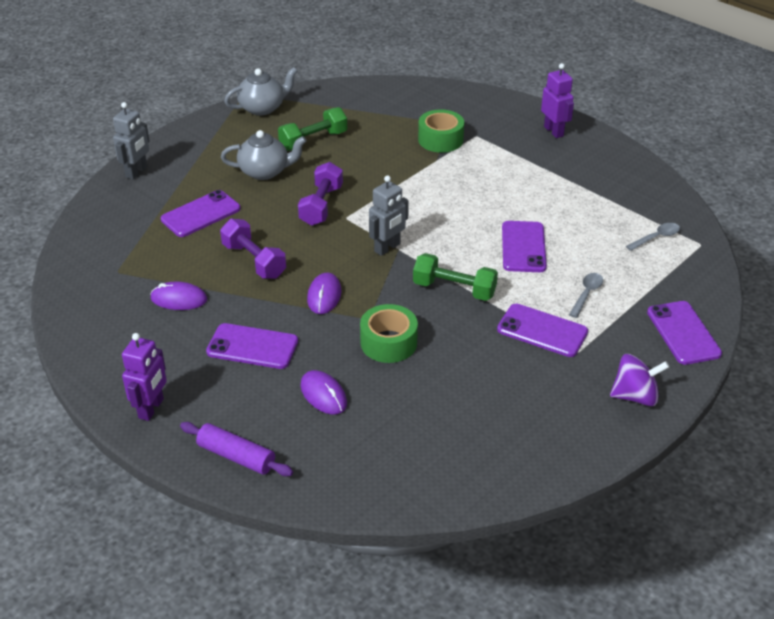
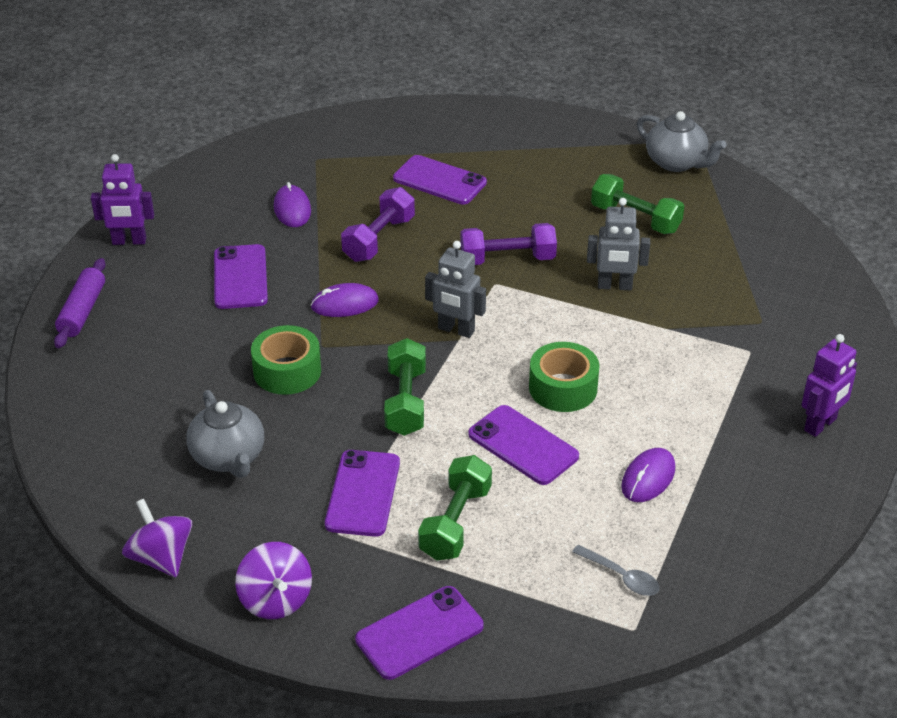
camera: 70 degrees right, 0 degrees up
(137, 172) = (488, 117): grey robot -> grey robot (614, 286)
(265, 171) = (547, 201): grey teapot -> grey teapot (229, 457)
(323, 394) = (187, 344): purple mouse -> purple mouse (648, 478)
(440, 139) = (716, 321): green tape -> green tape (563, 388)
(523, 247) = (523, 445): purple phone -> purple phone turned 60 degrees clockwise
(573, 452) = (161, 558): none -> purple spinning top
(586, 294) = (455, 522): grey spoon -> green dumbbell

